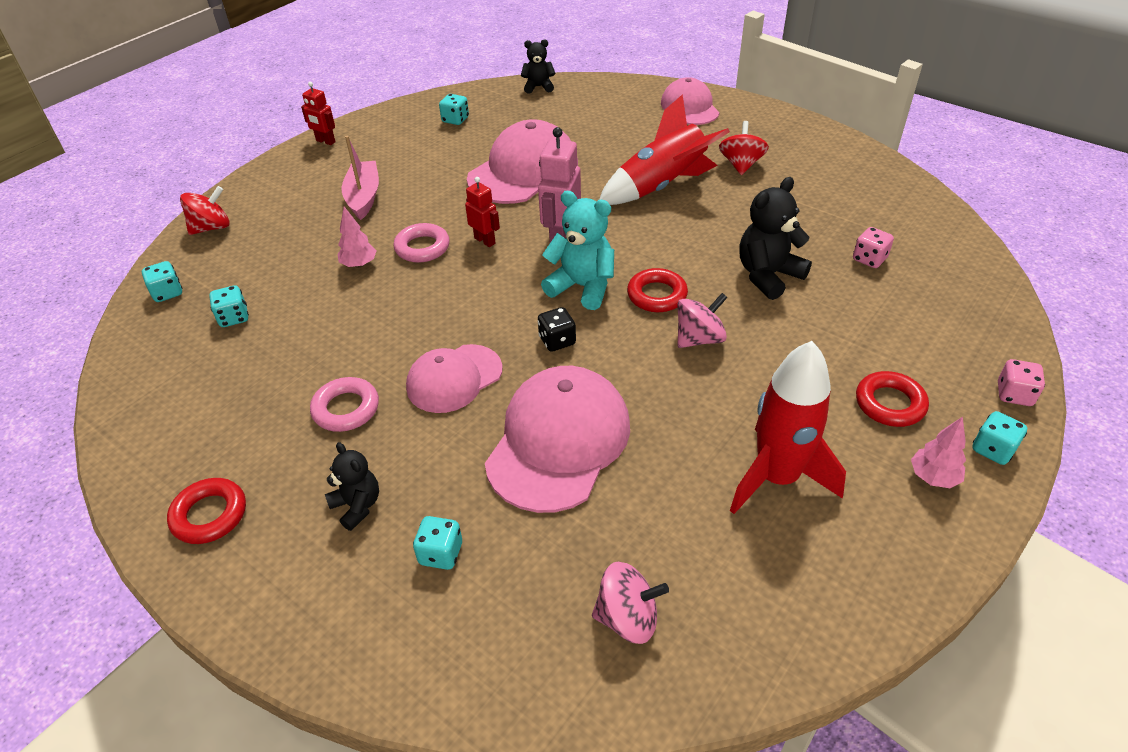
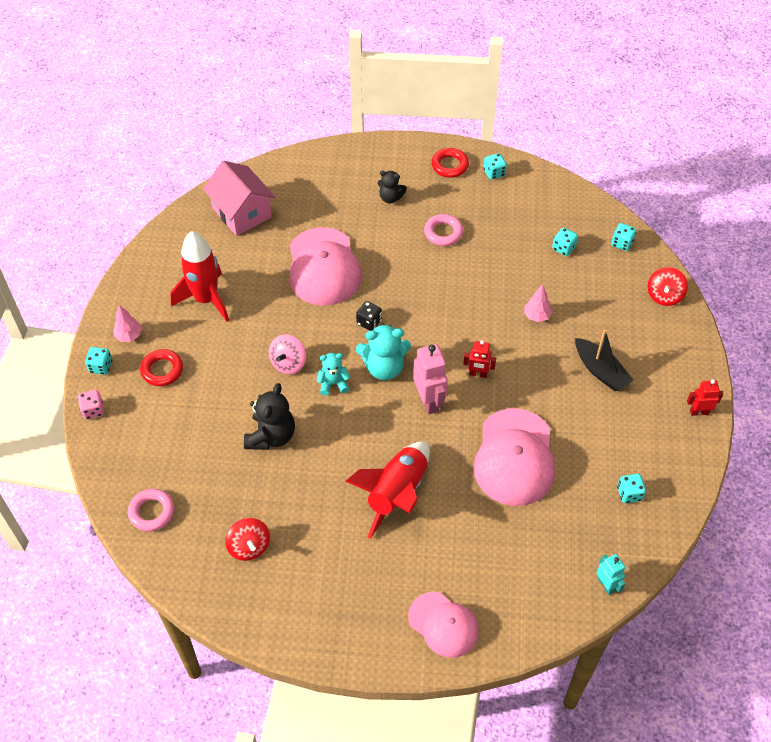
camera: 145 degrees right, 10 degrees up
(363, 197) = (600, 371): pink boat -> black boat
(422, 247) = (512, 348): pink ring -> pink ring (152, 512)
(441, 553) = (336, 198): turquoise dice -> turquoise dice (494, 173)
(454, 378) = (405, 273): pink cap -> none
(538, 87) = (606, 585): black teddy bear -> turquoise robot
(627, 618) = (242, 212): pink spinning top -> pink house
(657, 295) = (333, 384): red ring -> turquoise teddy bear
(741, 165) = (350, 555): red spinning top -> red spinning top (249, 546)
(869, 259) = (208, 487): pink dice -> none

